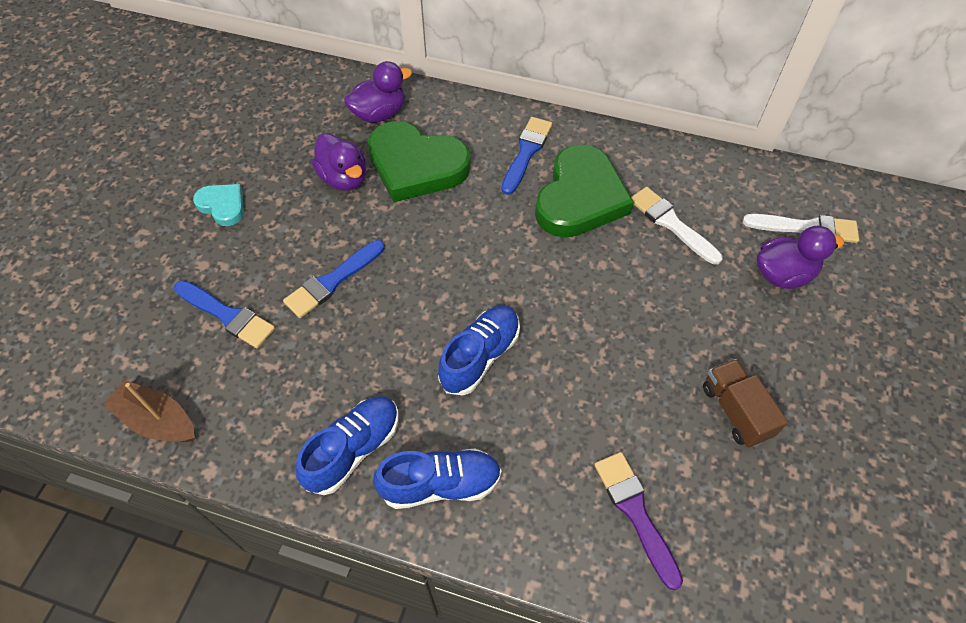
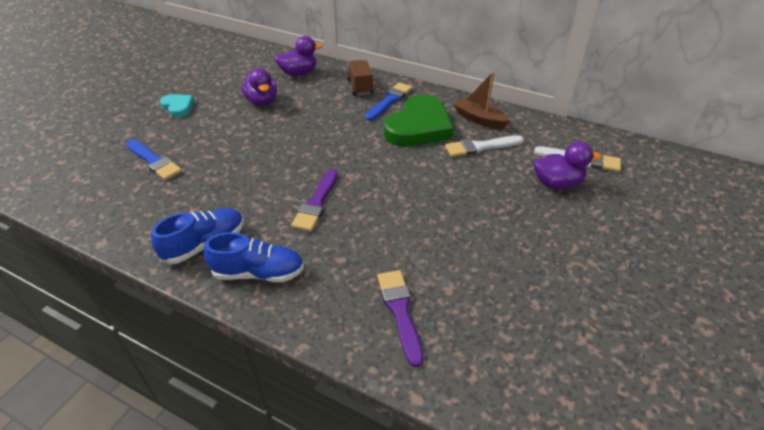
camera: 10 degrees right, 15 degrees down
(157, 420) = (81, 210): brown boat -> brown boat (479, 119)
(332, 281) = (231, 152): blue brush -> none
(416, 166) = (312, 100): green heart -> none
(480, 356) = (316, 203): blue shoe -> purple brush
(671, 223) = (480, 147): white brush -> white brush turned 75 degrees counterclockwise
(735, 411) = (498, 259): brown truck -> brown truck (360, 86)

